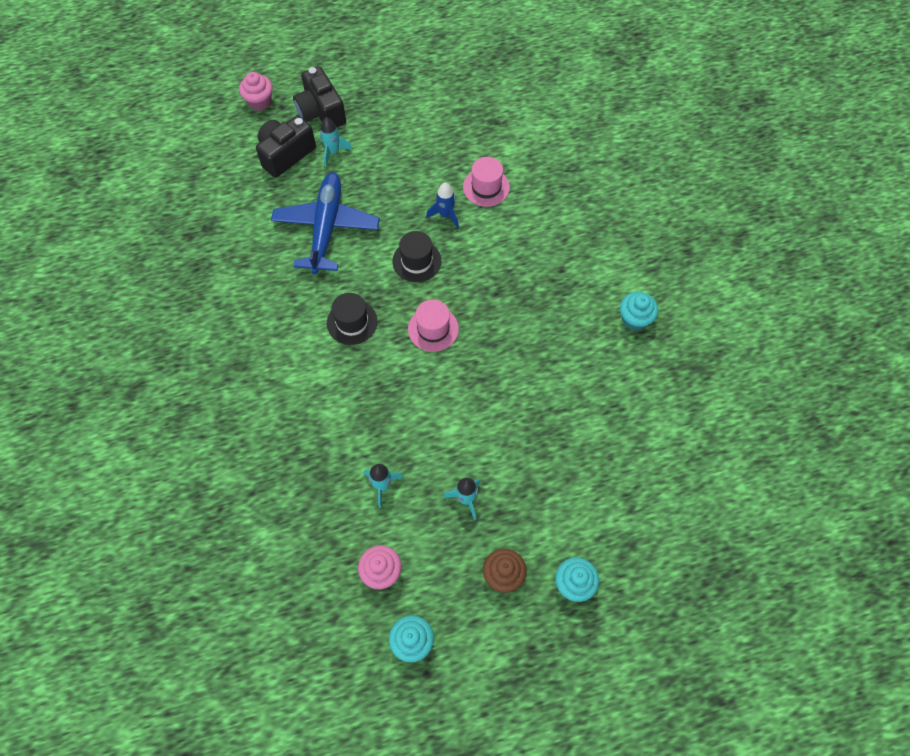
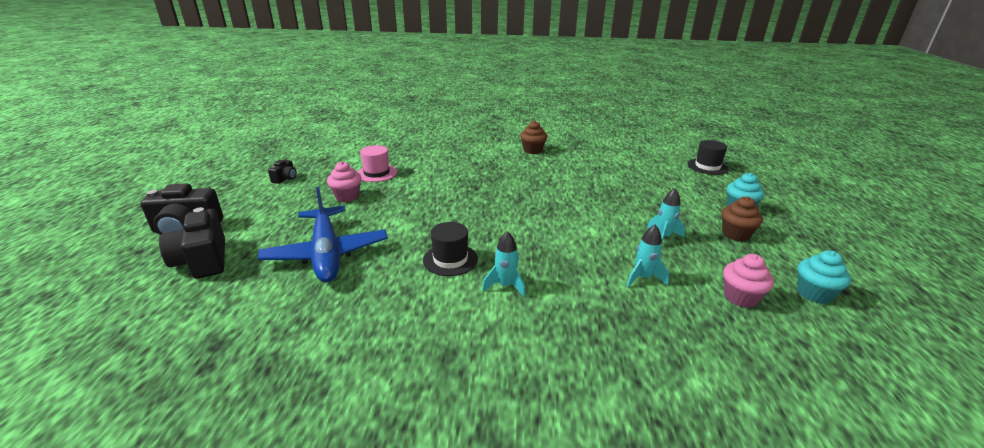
camera: 70 degrees left, 35 degrees down
(259, 102) = (106, 264): pink cupcake -> pink cupcake (347, 196)
(326, 228) = (326, 253): blue plane -> blue plane turned 135 degrees counterclockwise
(333, 152) = (244, 231): turquoise rocket -> turquoise rocket (505, 286)
(416, 261) = (414, 213): black hat -> black hat (707, 166)
(433, 329) = (489, 219): pink hat -> none
(436, 118) = (285, 178): none -> black camera
(445, 215) = (382, 193): blue rocket -> none
(634, 319) = (532, 150): turquoise cupcake -> brown cupcake

